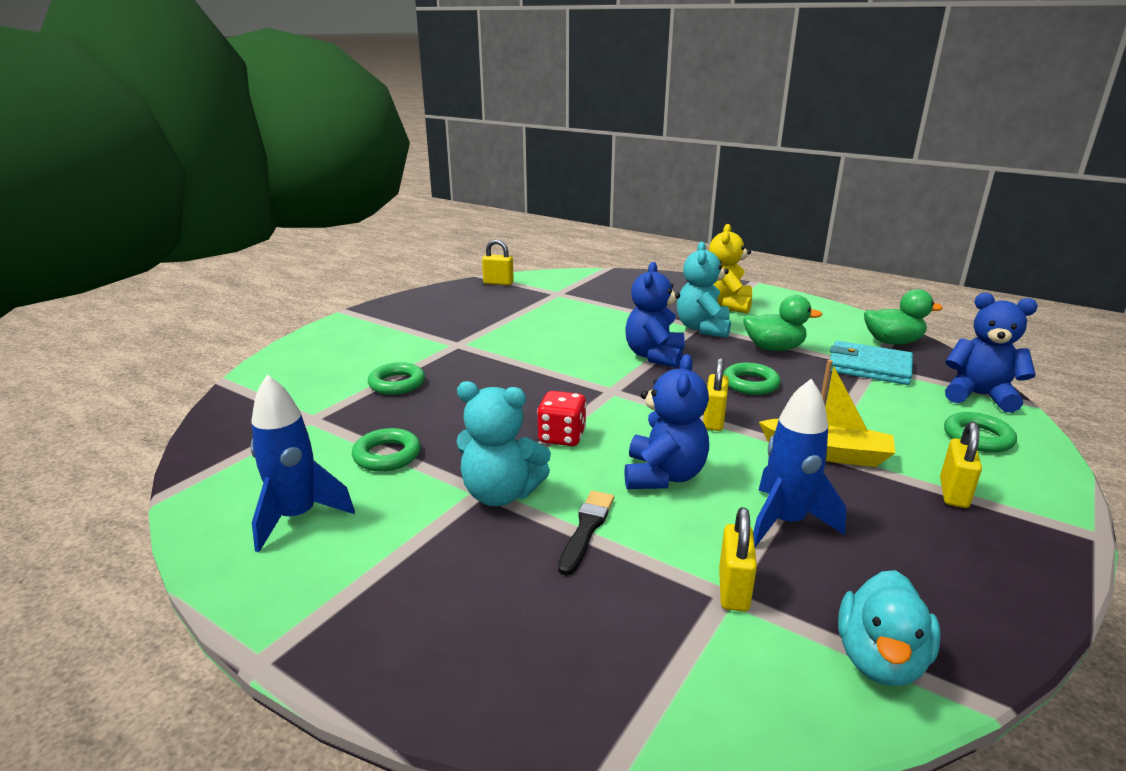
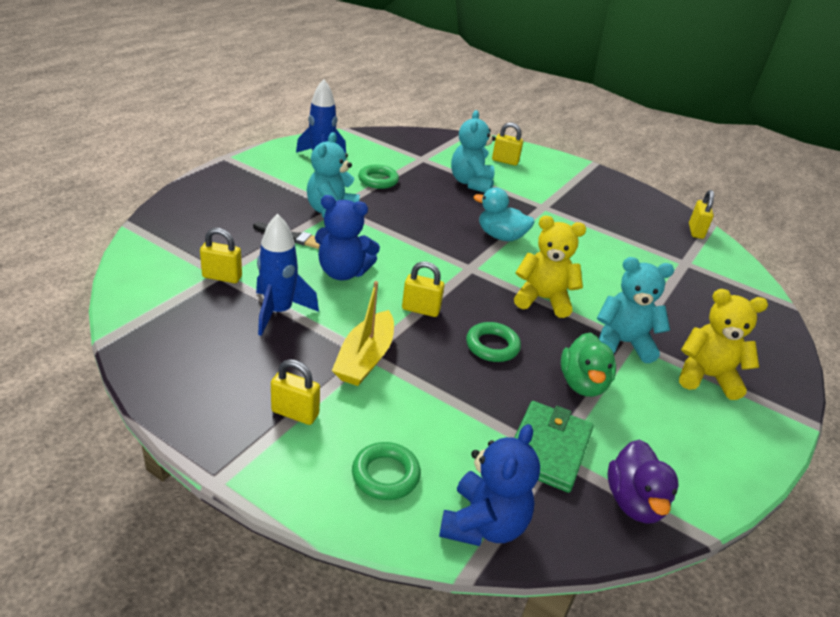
camera: 85 degrees right, 10 degrees up
(331, 359) = (505, 161): none -> yellow padlock
(397, 383) = (471, 183): green ring -> turquoise teddy bear
(562, 437) = (397, 238): red dice -> none
(654, 356) = (543, 299): blue teddy bear -> yellow teddy bear
(869, 367) = (548, 449): turquoise wallet -> green wallet
(879, 659) = (150, 313): turquoise duck -> turquoise duck (500, 236)
(892, 342) = (634, 502): green duck -> purple duck

